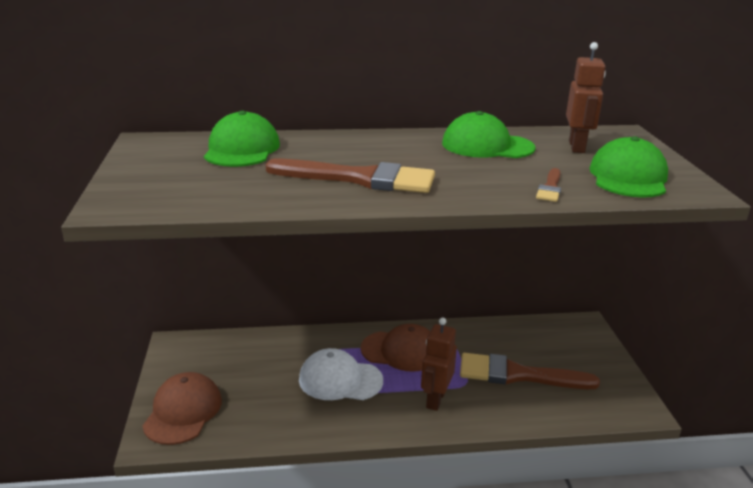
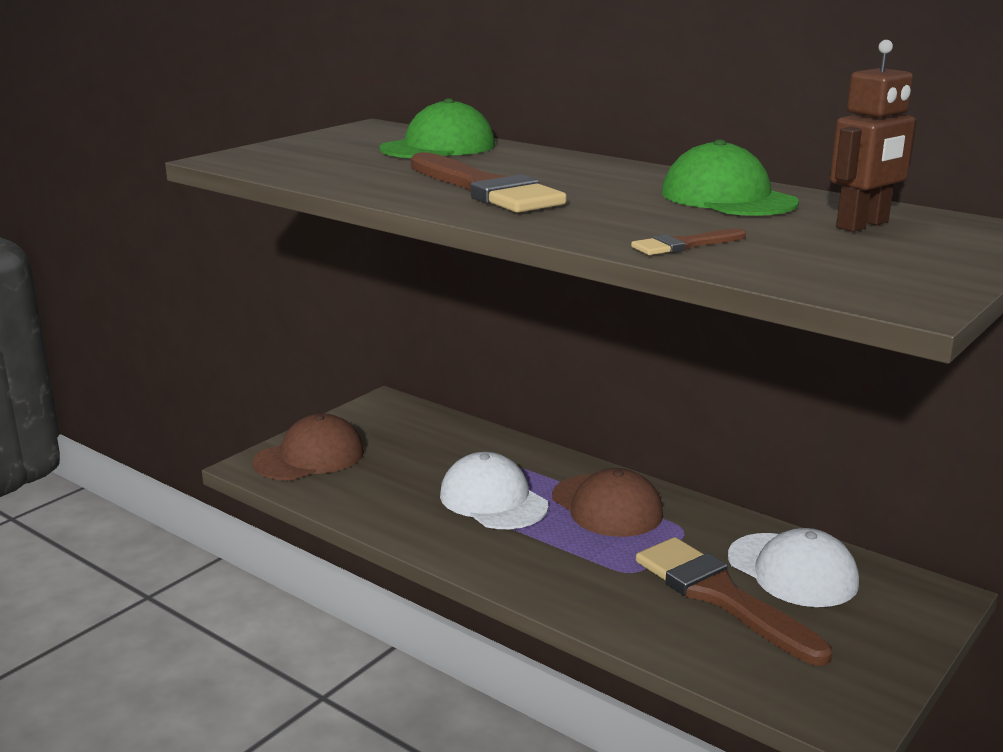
camera: 45 degrees right, 5 degrees down
(435, 399) = (569, 566): brown robot -> none
(523, 342) = (792, 570): none -> white cap
(628, 177) = (839, 264): green cap -> none

